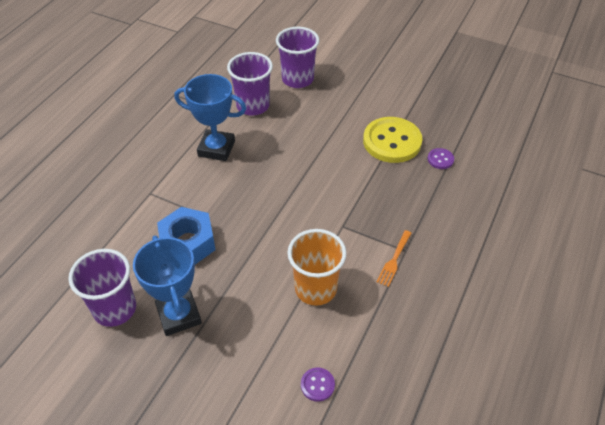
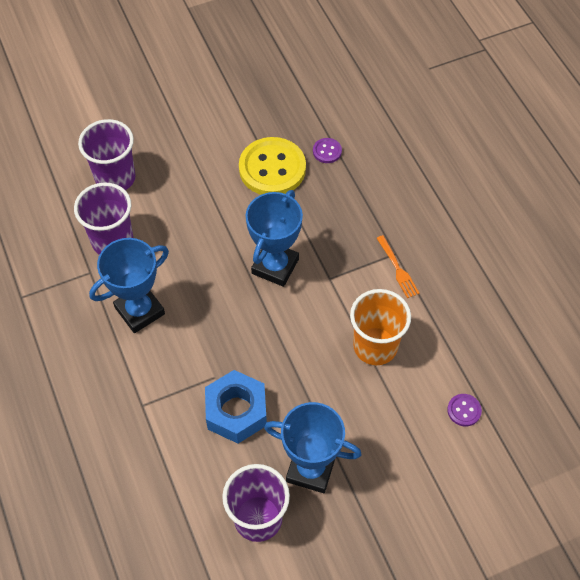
camera: 50 degrees left, 10 degrees up
(319, 191) = (275, 266): none -> blue trophy

